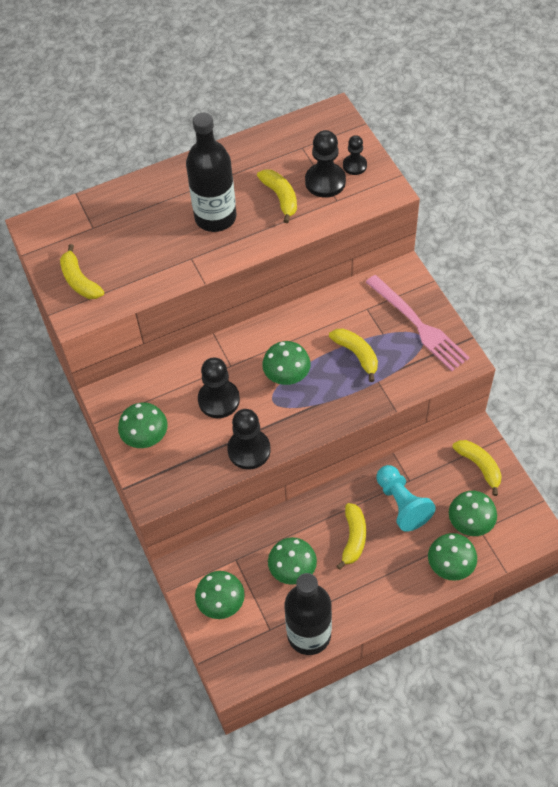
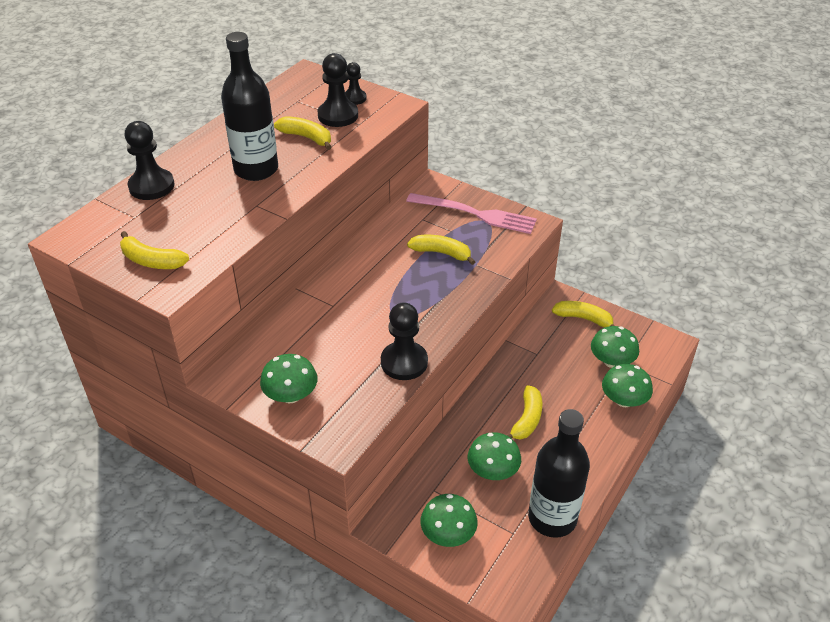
camera: 35 degrees left, 15 degrees down
(219, 400) = (342, 336): black pawn -> black pawn (151, 186)
(287, 374) = (391, 291): green mushroom -> none
(353, 538) = (526, 419): yellow banana -> yellow banana turned 45 degrees clockwise
(402, 504) = (545, 374): turquoise pawn -> none

